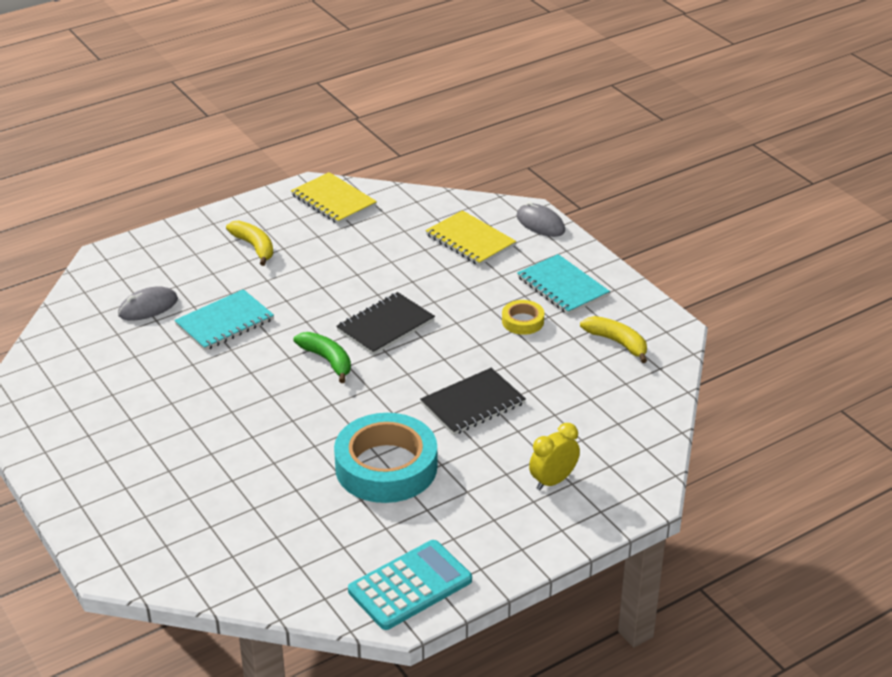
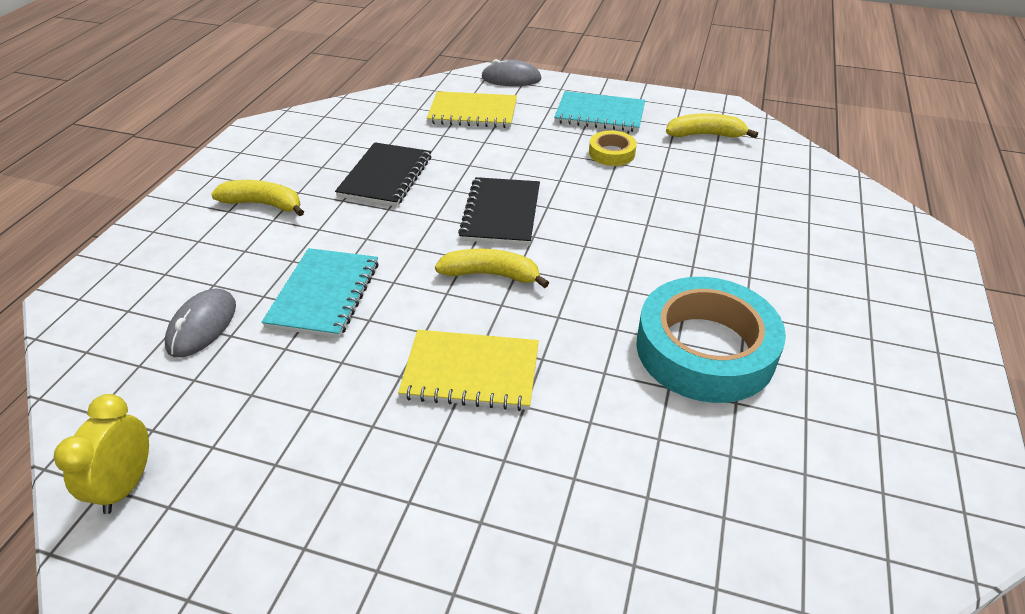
camera: 40 degrees left, 5 degrees up
(327, 360) = (491, 274): green banana -> yellow banana
(333, 200) = (298, 131): yellow notebook -> yellow notebook (471, 372)
(410, 586) = (930, 469): turquoise calculator -> none
(473, 404) = (682, 241): black notebook -> black notebook (385, 176)
(553, 481) = (851, 270): yellow clock -> yellow clock (126, 485)

